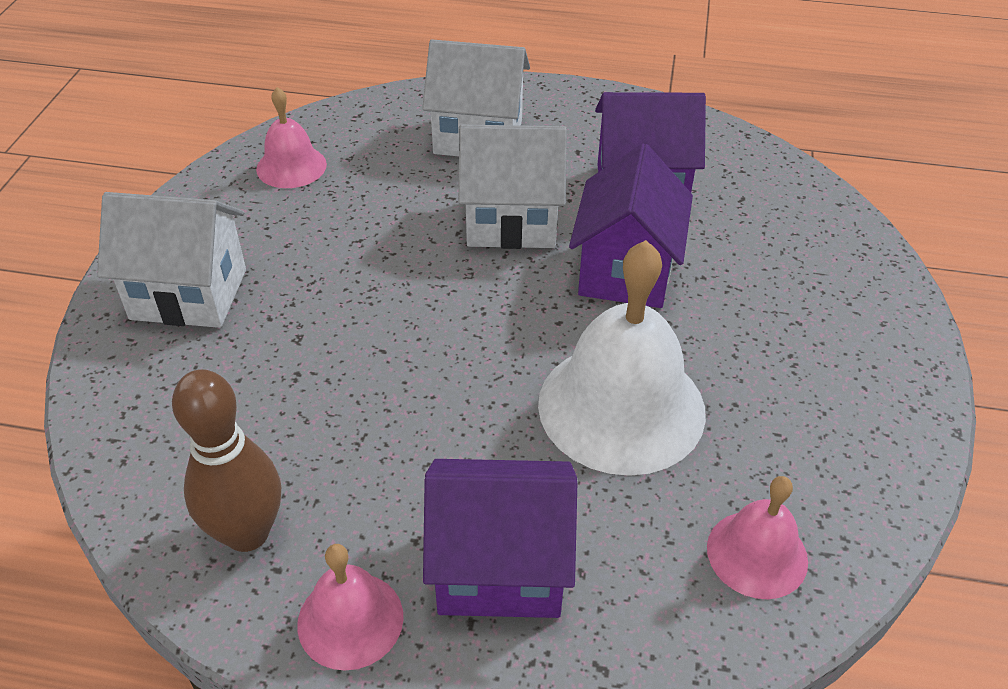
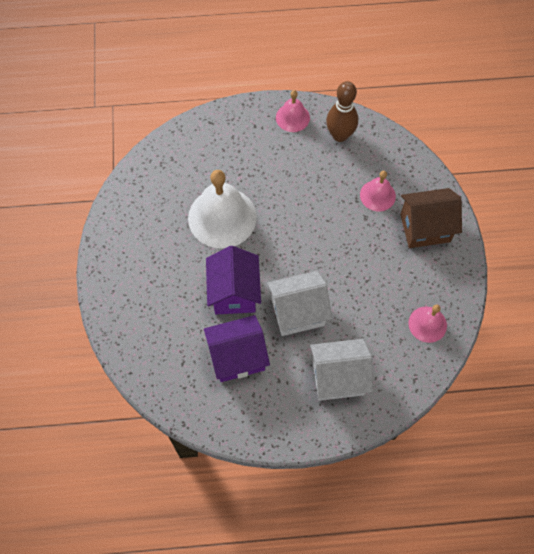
camera: 165 degrees right, 20 degrees up
(189, 294) = (425, 228): white house -> brown house
(500, 568) = (251, 144): purple house -> none
(757, 554) = (164, 170): pink bell -> pink bell (377, 195)

